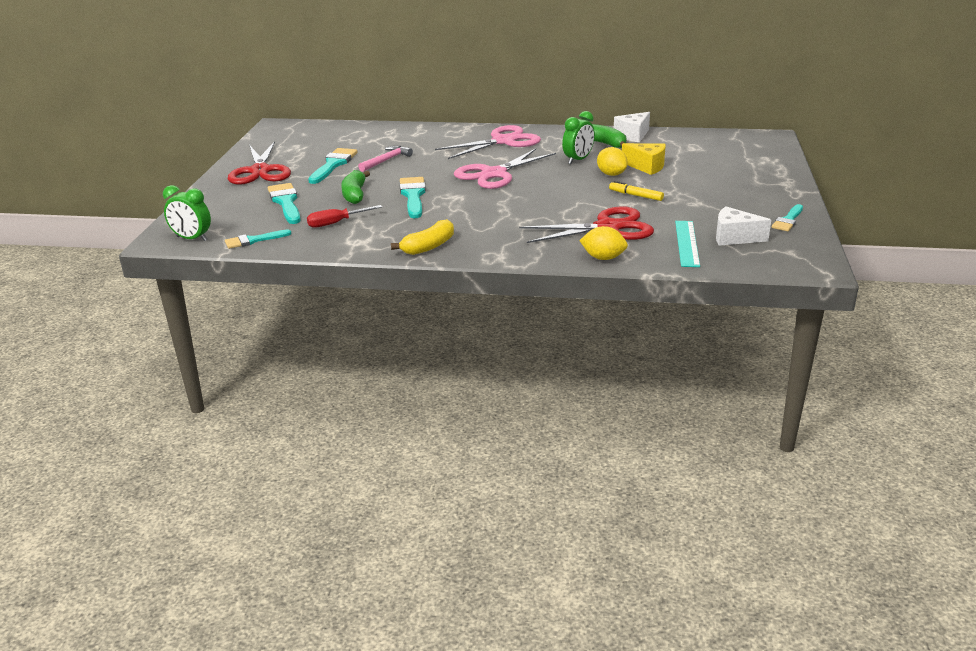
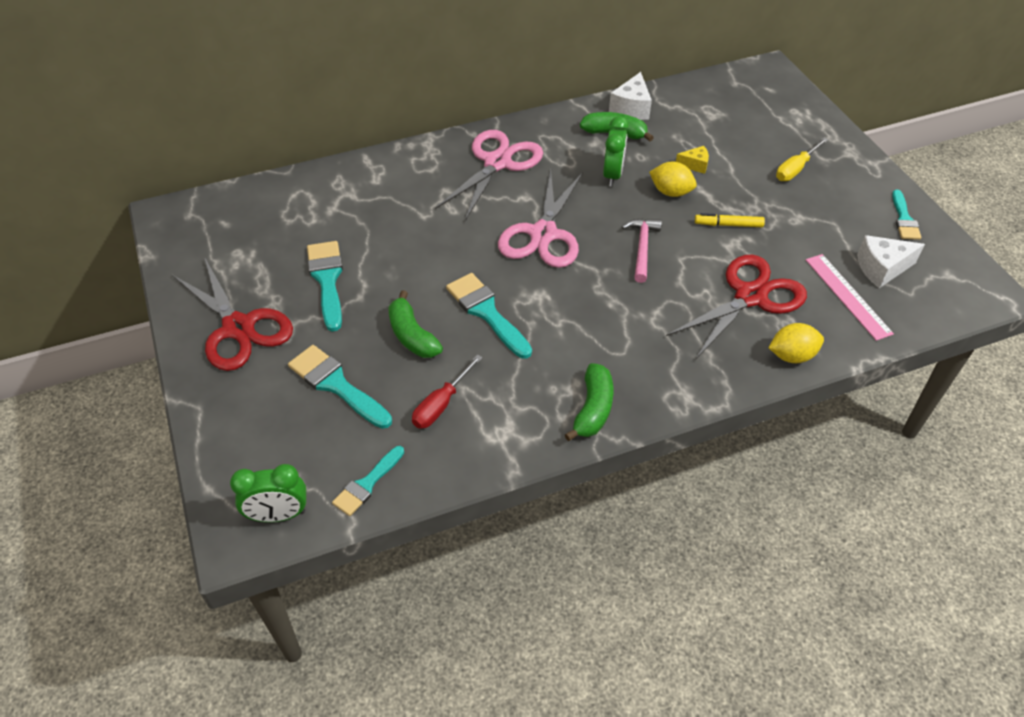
camera: 30 degrees left, 20 degrees up
(386, 160) = (388, 248): pink hammer -> pink hammer (642, 248)
(429, 246) = (593, 409): yellow banana -> green banana
(646, 166) = (695, 165): yellow cheese -> yellow cheese, size x0.60
(687, 243) = (848, 296): turquoise ruler -> pink ruler
(726, 182) = (795, 169): none -> yellow screwdriver

